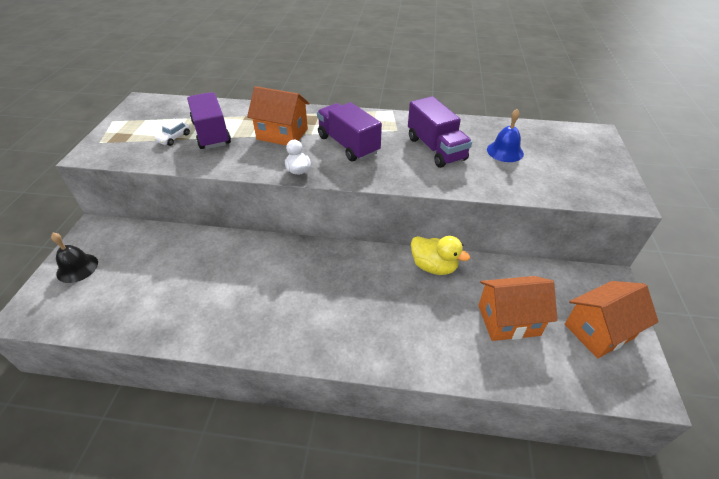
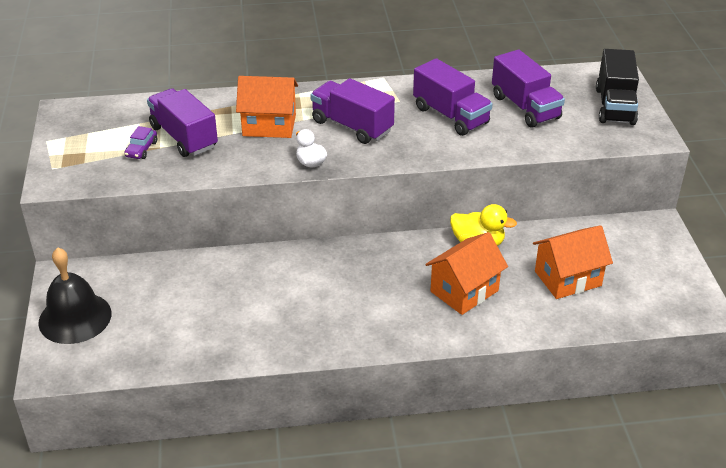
camera: 15 degrees left, 5 degrees down
(77, 268) = (75, 317): black bell -> black bell, size x1.57
(174, 138) = (141, 149): white car -> purple car
(505, 151) = (525, 107): blue bell -> purple truck
(590, 162) = (614, 106): none -> black truck
(598, 331) = (654, 271): orange house -> orange house (464, 291)

